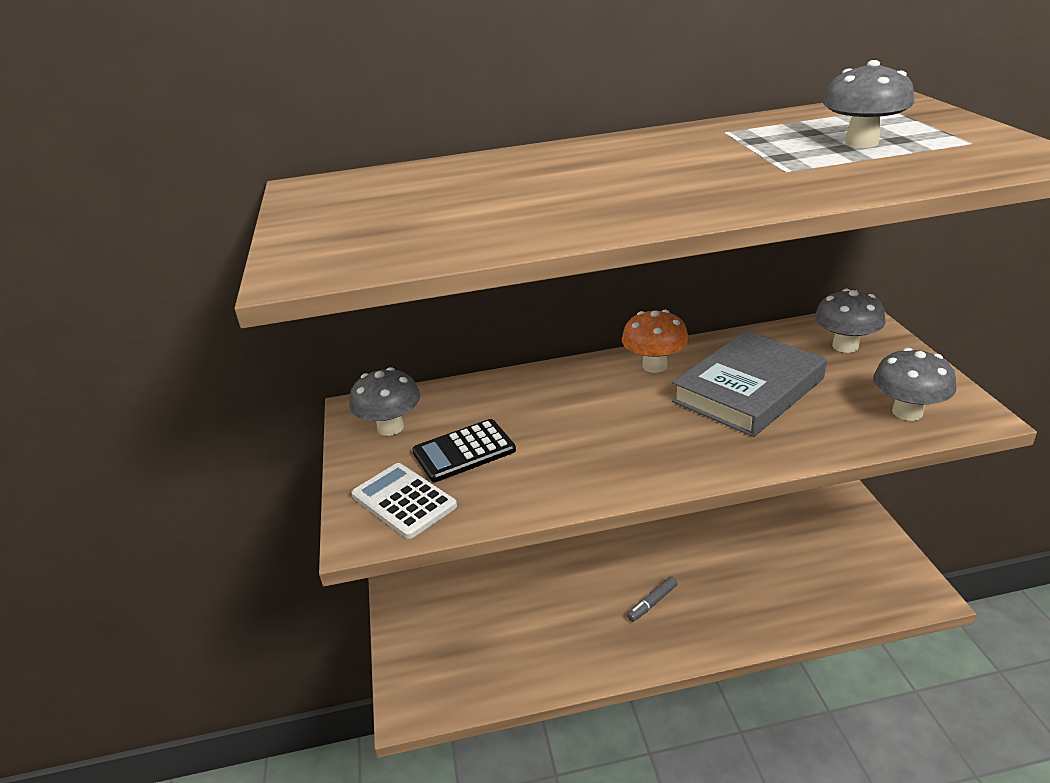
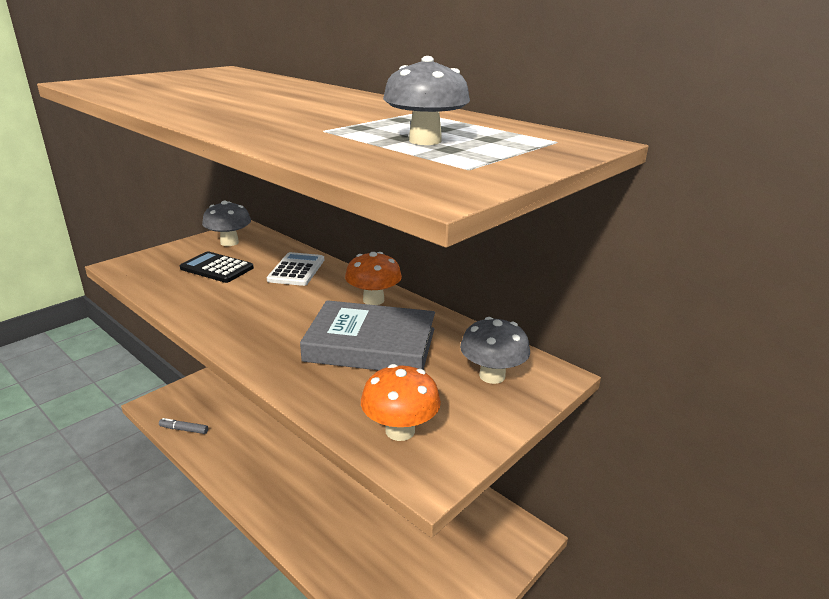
camera: 50 degrees right, 5 degrees down
(404, 501) = (157, 267): white calculator -> white calculator (296, 270)
(652, 603) = (297, 472): grey marker -> grey marker (184, 429)
(907, 412) = (400, 430): grey mushroom -> orange mushroom

